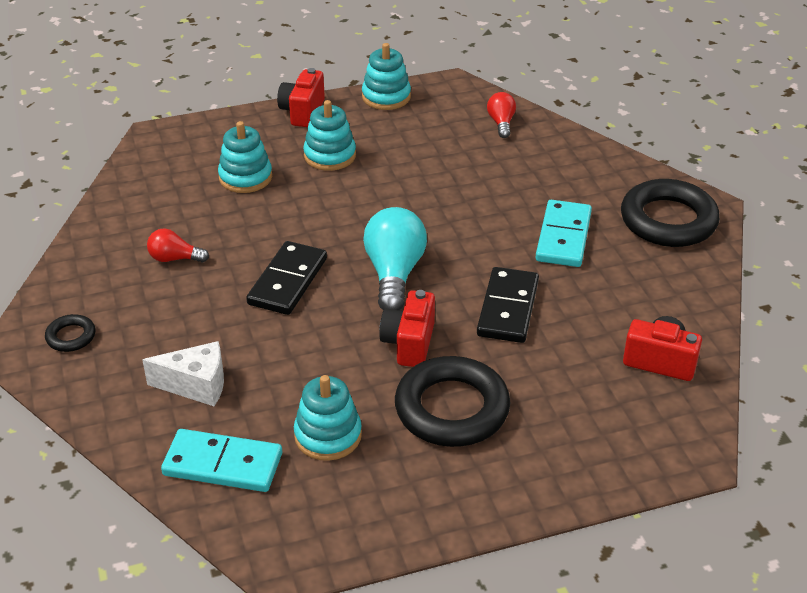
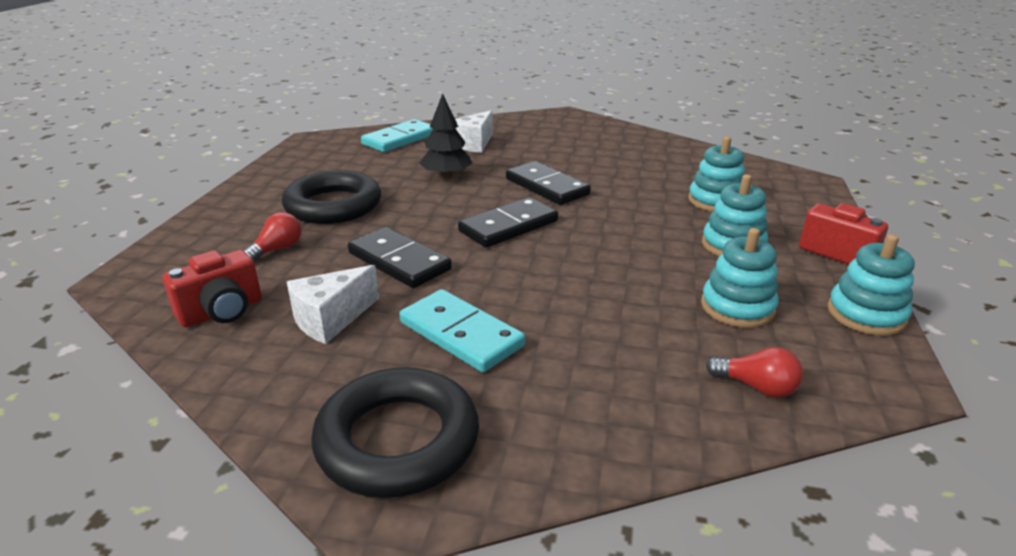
camera: 120 degrees right, 10 degrees down
(71, 336) = (561, 125): black ring -> none
(175, 258) = (616, 159): red light bulb -> red light bulb (277, 249)
(312, 363) = (446, 175): none -> black tree
(328, 435) = (376, 166): turquoise stacking toy -> turquoise stacking toy (737, 307)
(394, 274) = (508, 226): turquoise light bulb -> black domino
(409, 343) = (418, 210): red camera -> none
(610, 301) = (331, 319): none -> white cheese

